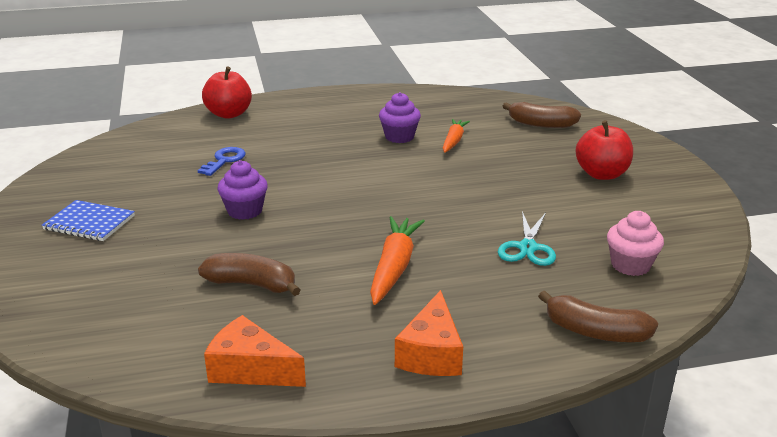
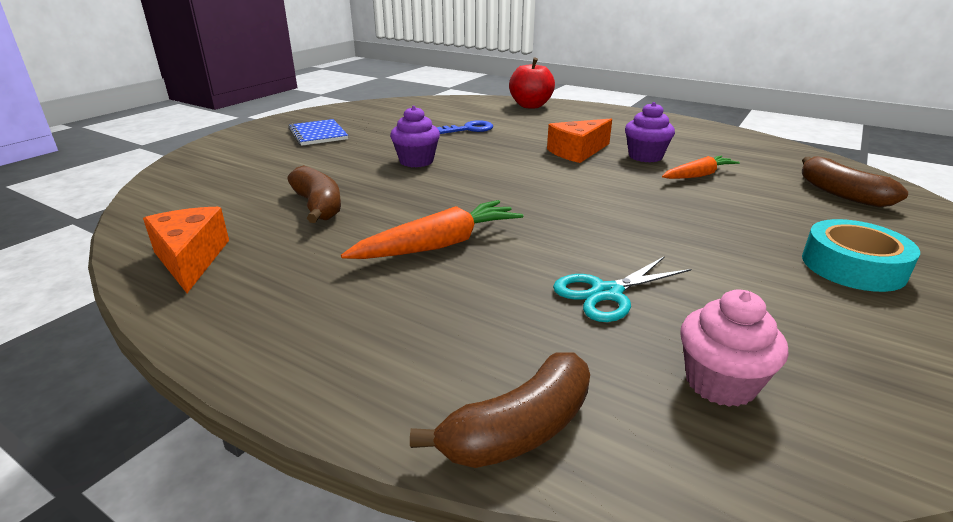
camera: 45 degrees right, 0 degrees up
(431, 353) = (317, 331): orange cheese -> orange cheese (577, 152)
(595, 332) = (519, 429): brown banana -> brown banana turned 105 degrees counterclockwise
(601, 174) = (853, 266): red apple -> turquoise tape

